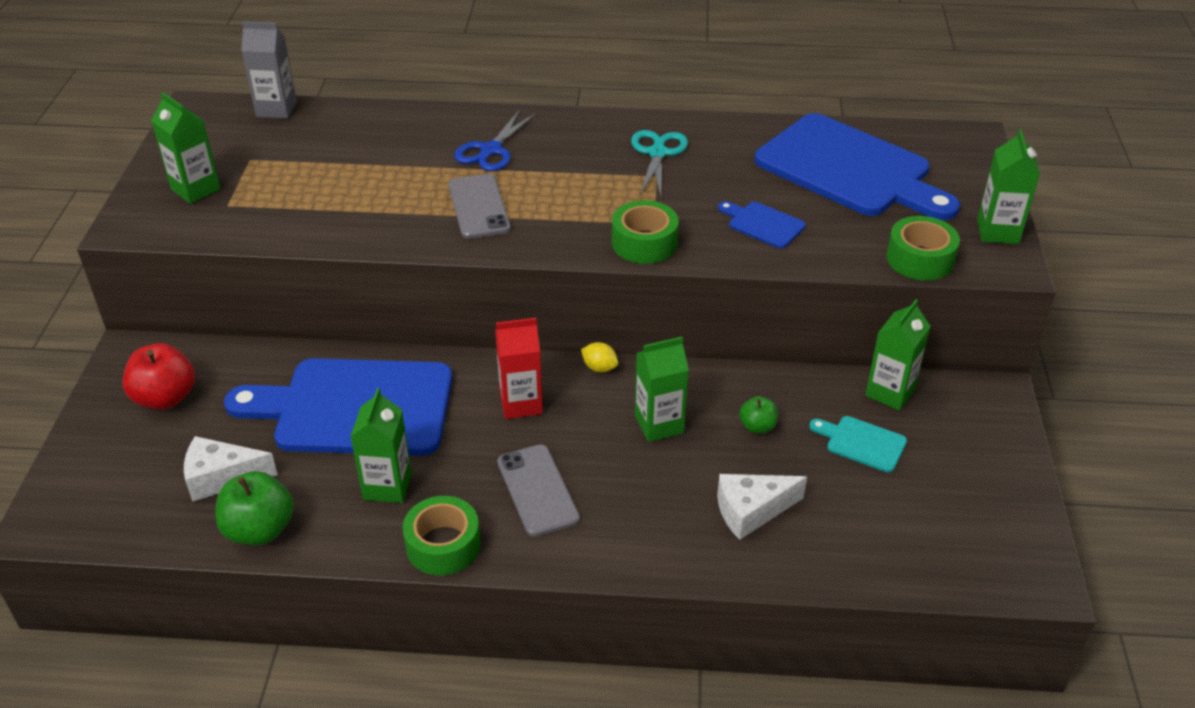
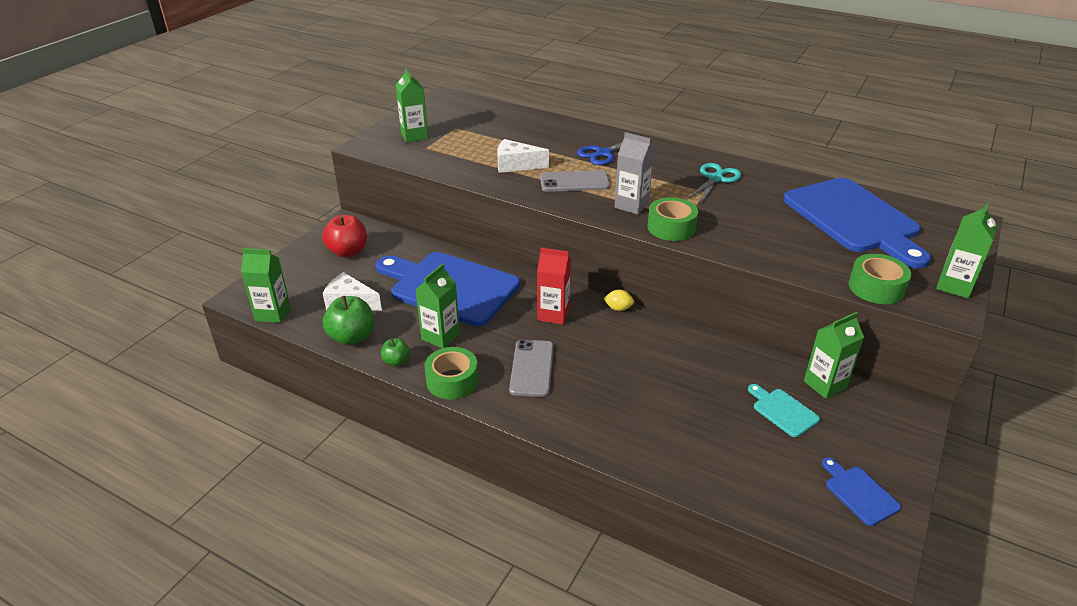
camera: 25 degrees right, 5 degrees down
(276, 109) = (488, 106): grey carton -> grey carton (631, 205)
(479, 207) = (574, 182): grey phone -> grey phone turned 75 degrees clockwise
(599, 368) = (618, 308): yellow lemon -> yellow lemon turned 45 degrees counterclockwise
(659, 424) = (638, 354): green carton -> green carton (273, 314)
(751, 511) = (672, 428): white cheese -> white cheese (516, 165)
(757, 427) = (708, 376): green apple -> green apple (396, 361)
(763, 224) = (765, 237): blue cutting board -> blue cutting board (859, 493)

